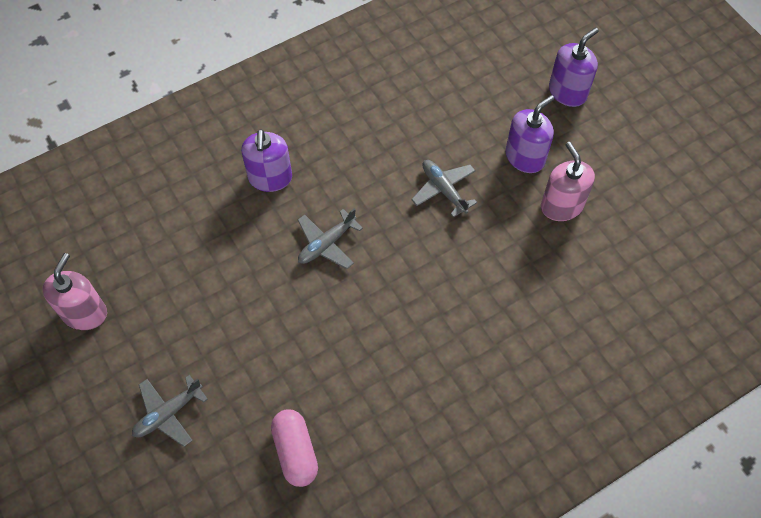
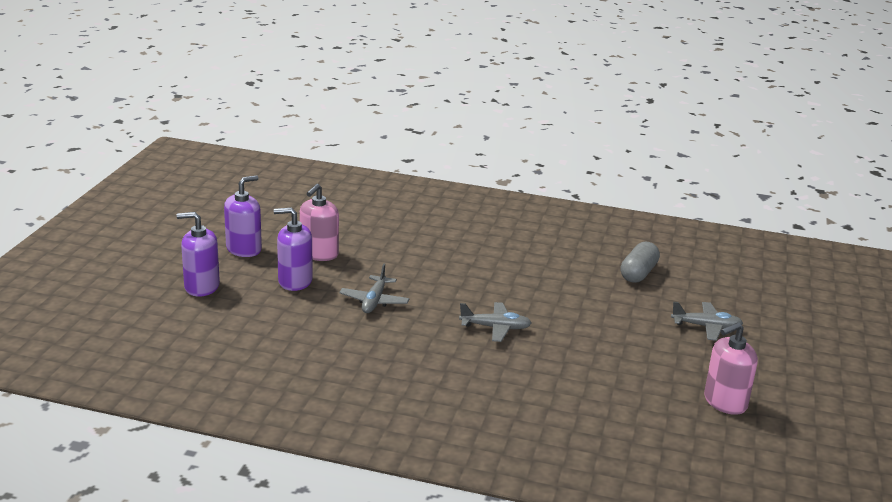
camera: 135 degrees left, 35 degrees down
(270, 178) = (484, 381): purple soap dispenser -> purple soap dispenser (244, 249)
(295, 452) = (638, 273): pink capsule -> grey capsule

